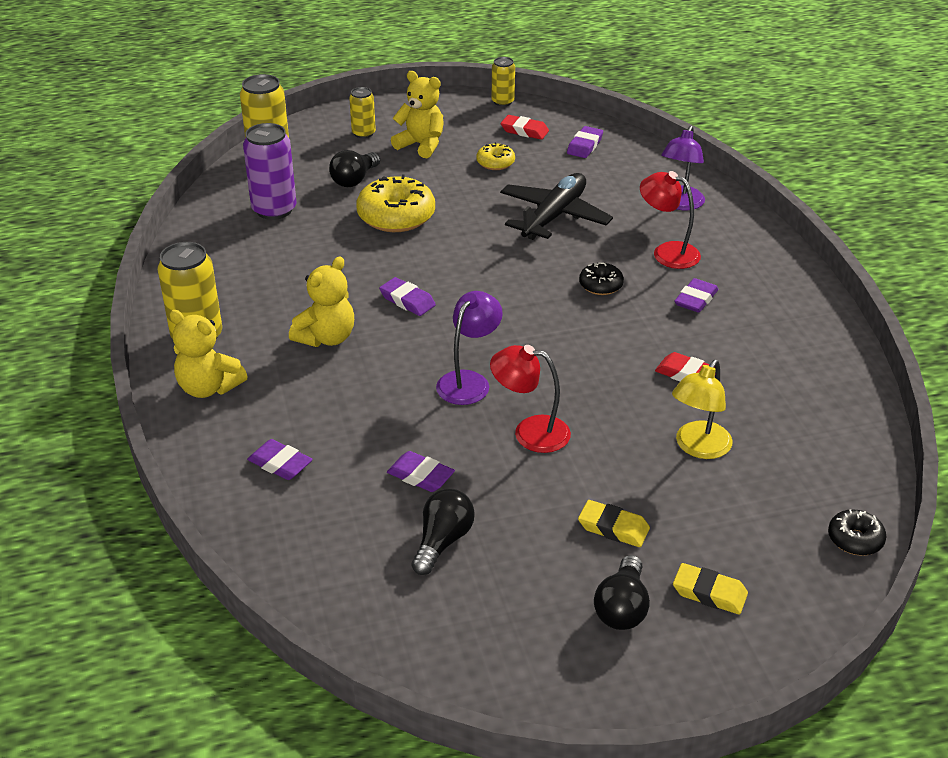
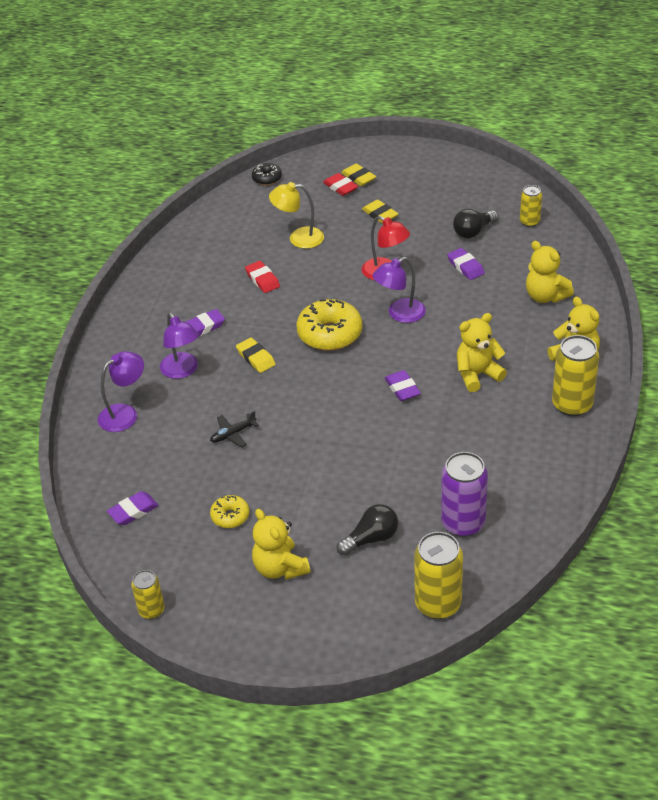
camera: 150 degrees left, 5 degrees up
(280, 464) = (545, 296): purple eraser -> yellow teddy bear
(363, 133) = (325, 609): yellow can -> yellow can (529, 222)
(396, 216) = (361, 477): yellow donut -> yellow donut (330, 334)
(524, 131) = (168, 553): red eraser -> red eraser (340, 187)
(554, 216) = (233, 434): black plane -> black plane, size x0.47
(600, 285) = (256, 358): black donut -> yellow eraser
(622, 608) = (405, 182): black light bulb -> none
(667, 252) = (182, 371): red lamp -> purple lamp
(698, 448) = (299, 238): yellow lamp -> yellow lamp turned 150 degrees counterclockwise

